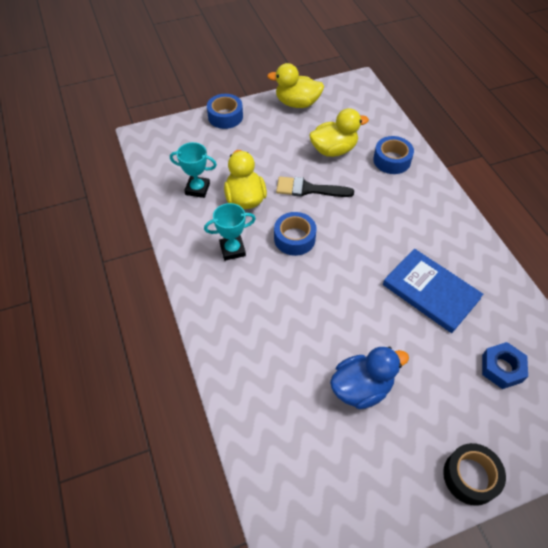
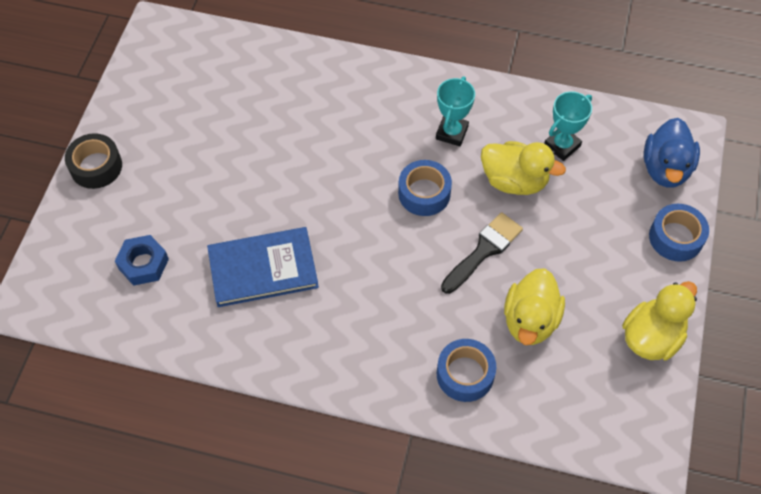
camera: 125 degrees right, 5 degrees up
(361, 388) = (227, 144): blue duck -> blue duck (665, 169)

